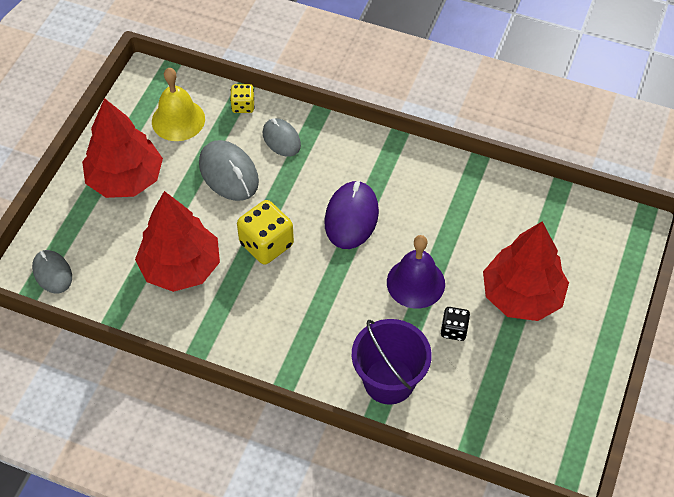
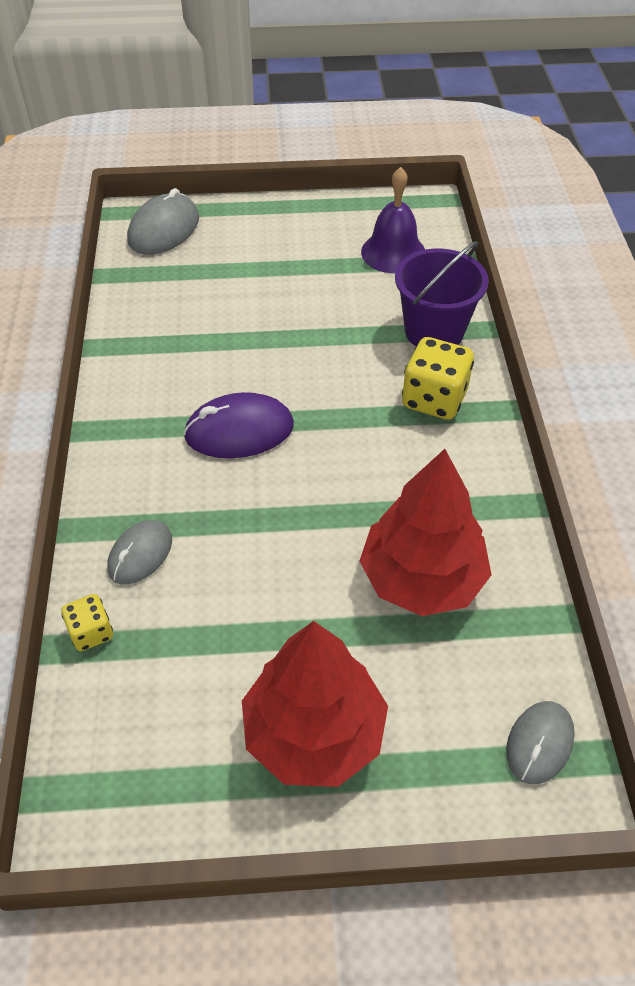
camera: 115 degrees left, 5 degrees down
(178, 120) = (157, 714): yellow bell -> none
(228, 173) = (233, 593): grey mouse -> grey mouse (164, 230)
(266, 244) = (329, 499): yellow dice -> yellow dice (434, 399)
(415, 283) = (300, 347): purple bell -> purple bell (393, 252)
(454, 330) = (340, 303): black dice -> none
(521, 296) = (267, 268): red tree -> none

